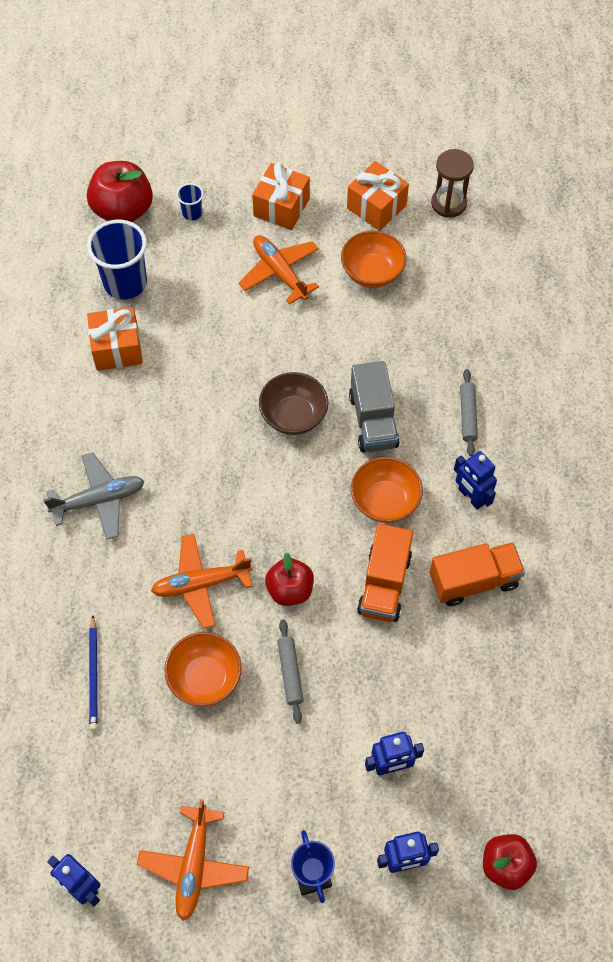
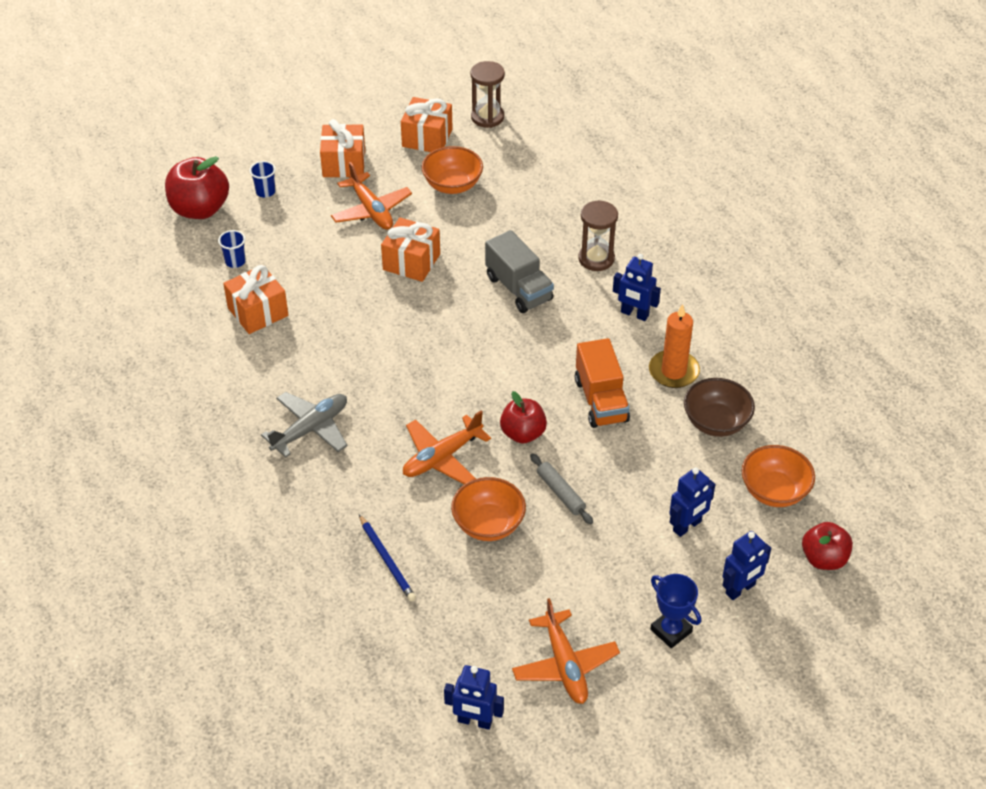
camera: 25 degrees left, 15 degrees down
(125, 283) = (235, 261): blue cup -> blue cup, size x0.48
(279, 272) = (371, 210): orange plane -> orange plane turned 150 degrees counterclockwise
(286, 348) = (411, 262): none -> orange gift
(293, 415) = (448, 308): brown bowl -> brown bowl (716, 422)
(385, 501) = (564, 342): orange bowl -> orange bowl (774, 491)
(468, 415) = (596, 258): grey rolling pin -> brown hourglass
(474, 581) = (673, 371): orange truck -> orange candle

